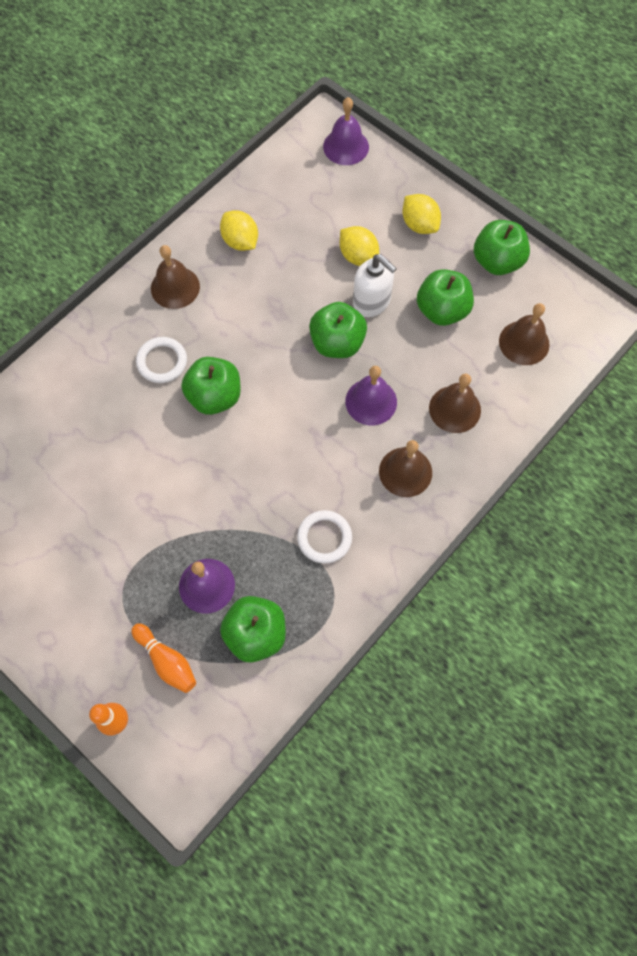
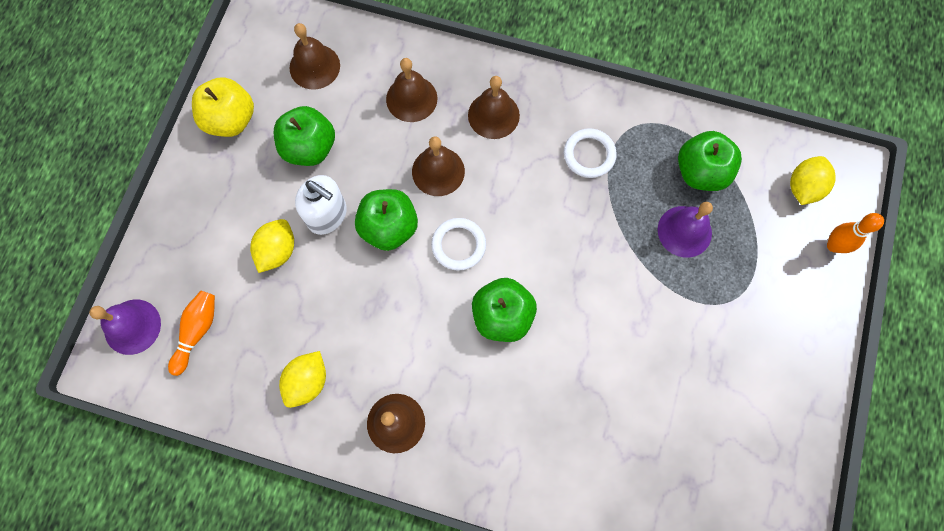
camera: 115 degrees left, 5 degrees up
(162, 362) = (489, 389): white ring -> white ring (458, 245)
(167, 661) = (764, 231): orange bowling pin -> orange bowling pin (197, 332)
(371, 401) = (438, 171): purple bell -> brown bell
(372, 302) = (327, 215): white soap dispenser -> white soap dispenser turned 105 degrees clockwise
(419, 225) = (213, 208): yellow lemon -> yellow lemon (803, 187)
(497, 261) = (231, 120): green apple -> yellow apple

